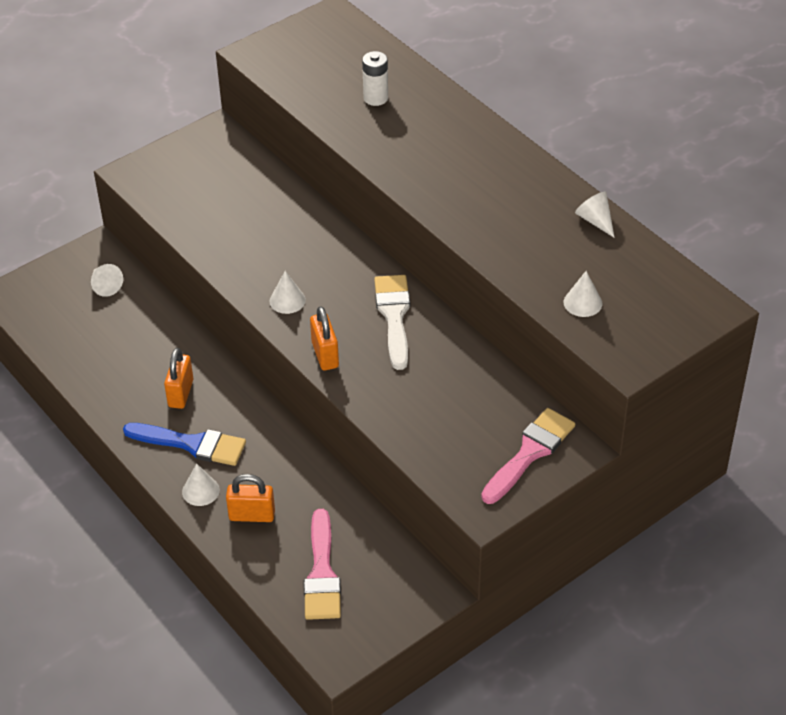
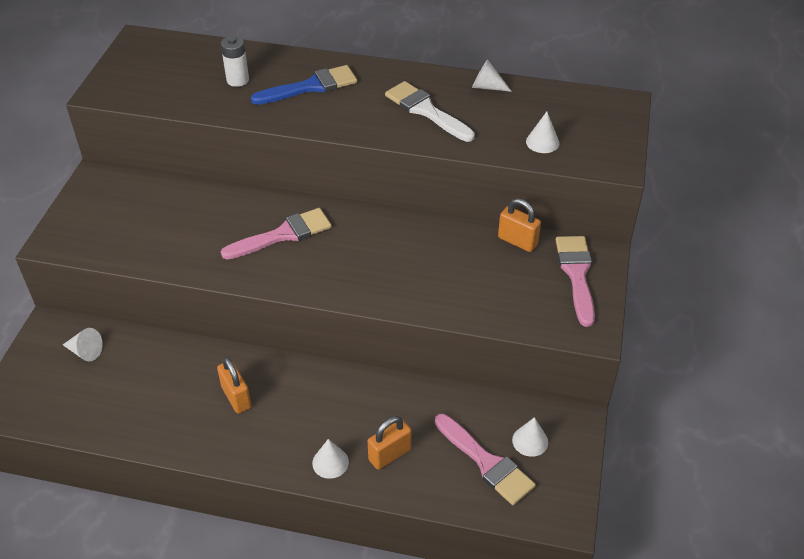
camera: 40 degrees left, 0 degrees up
(192, 444) = (286, 431): blue brush -> blue brush (311, 86)
(287, 300) = (288, 268): white cone -> white cone (530, 441)
(313, 268) = (283, 234): none -> pink brush
(325, 355) = (360, 291): orange padlock -> orange padlock (517, 241)
(394, 316) = (380, 236): white brush -> white brush (426, 111)

